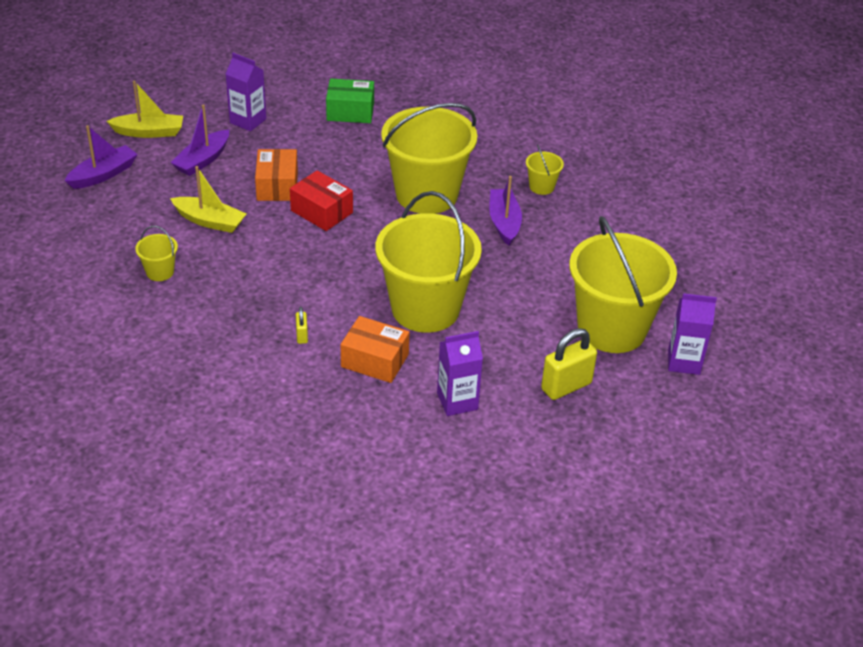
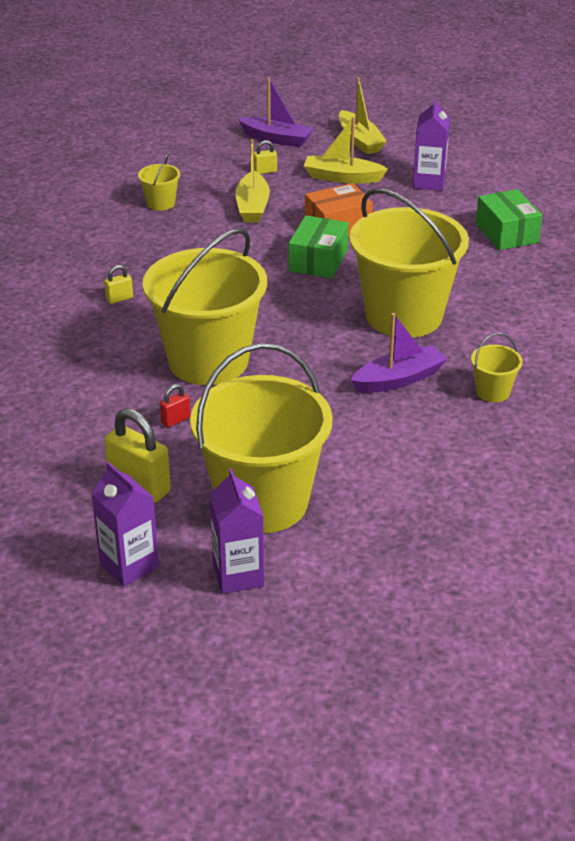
camera: 70 degrees right, 5 degrees down
(155, 197) = (265, 171): none -> yellow padlock
(202, 160) = (342, 177): purple boat -> yellow boat
(322, 211) = (318, 260): red box -> green box
(375, 360) = (108, 349): orange box -> none
(457, 401) = (75, 415): purple carton -> purple carton (129, 565)
(494, 346) = (175, 420): none -> red padlock

